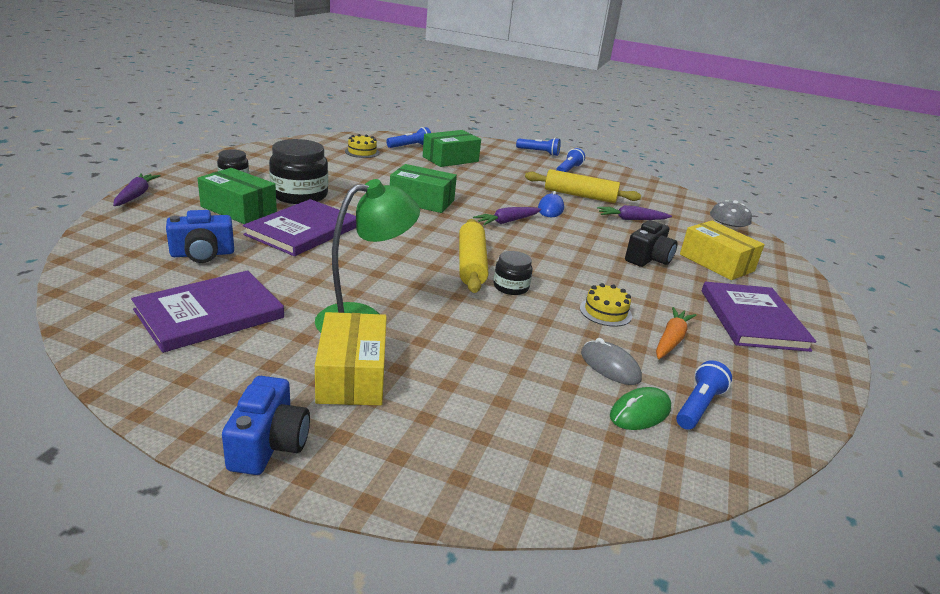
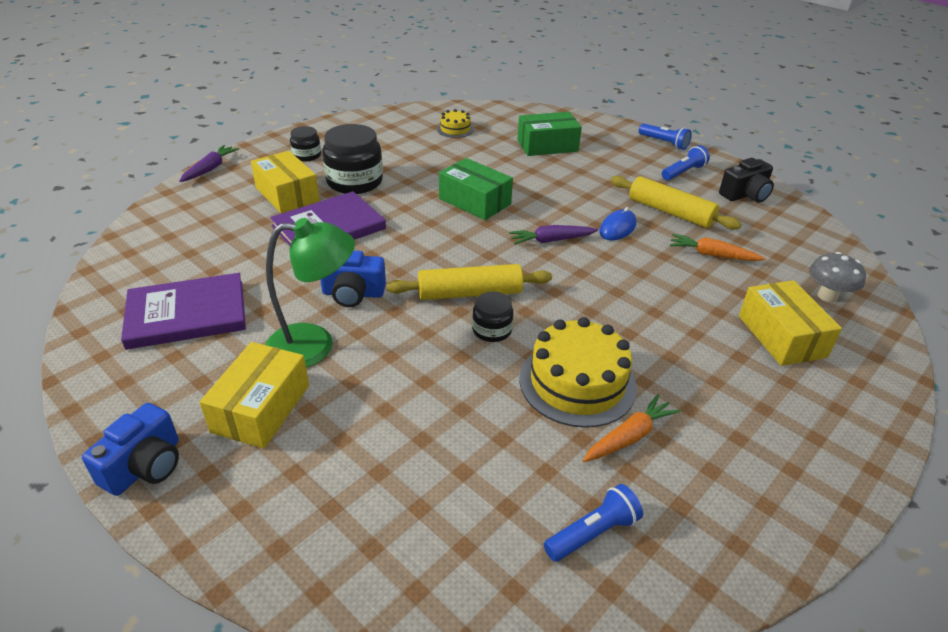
camera: 25 degrees right, 10 degrees up
(202, 254) = (223, 244): blue camera -> blue camera (353, 294)
(239, 209) = (287, 194): green box -> yellow box
(410, 146) = (513, 124): blue flashlight -> none
(471, 264) = (469, 293): yellow rolling pin -> yellow rolling pin turned 60 degrees clockwise
(605, 312) = (577, 382): yellow cake -> yellow cake, size x1.94
(610, 366) = (528, 456): grey mouse -> none
(631, 219) = (712, 255): purple carrot -> orange carrot
(640, 412) = (517, 523): green mouse -> none
(648, 258) = (690, 316): black camera -> black camera (745, 195)
(753, 319) = (764, 429): purple book -> none

